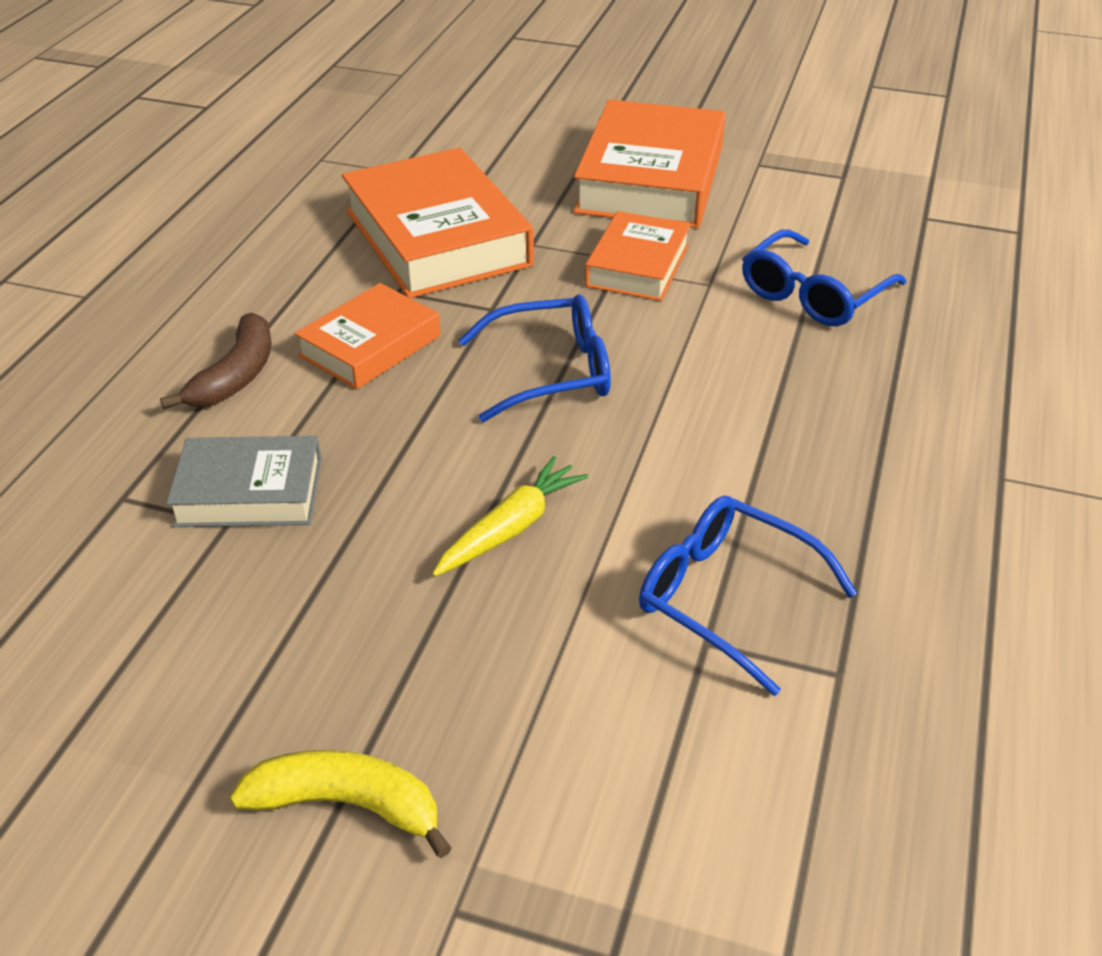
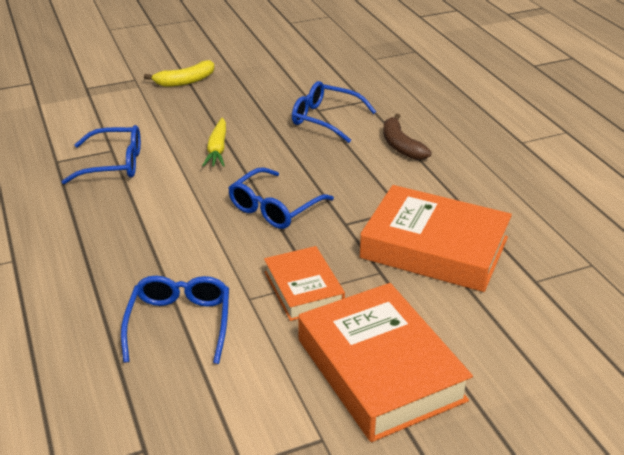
camera: 140 degrees right, 5 degrees down
(249, 492) = (325, 119): grey book -> blue glasses
(370, 346) = (370, 180): orange book -> none

